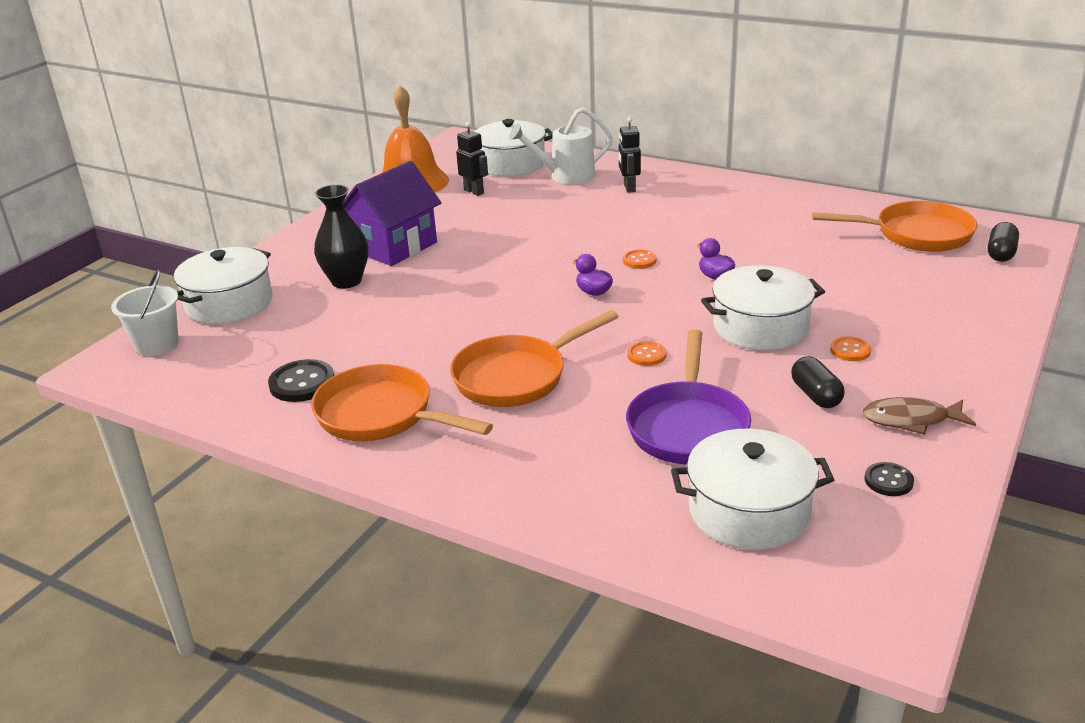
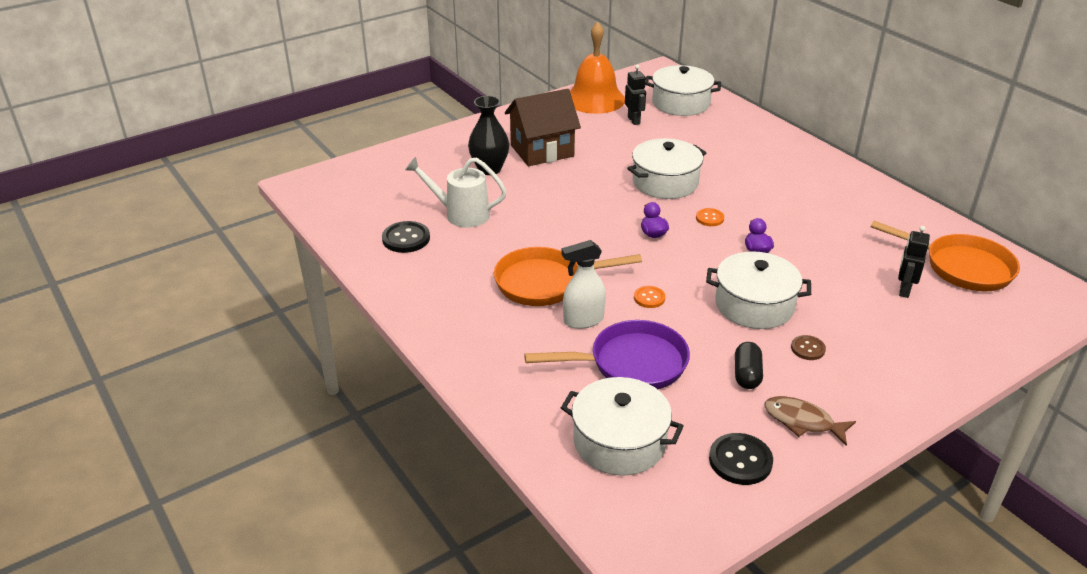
camera: 25 degrees right, 5 degrees up
(157, 345) = (340, 180): white bucket -> none
(229, 303) = (403, 163): white pot -> white pot (665, 182)
(381, 415) = (437, 280): orange pan -> none
(394, 246) = (542, 151): purple house -> brown house
(565, 177) = (713, 127): white watering can -> white watering can (460, 214)
(594, 401) = (583, 320): none -> white spray bottle
(629, 188) = (755, 151): black robot -> black robot (904, 290)
(688, 426) = (631, 364): purple pan -> purple pan turned 135 degrees counterclockwise
(850, 350) = (807, 349): orange button -> brown button
(888, 481) = (740, 460): black button -> black button, size x1.64
(1000, 253) = (1022, 309): black capsule -> none

